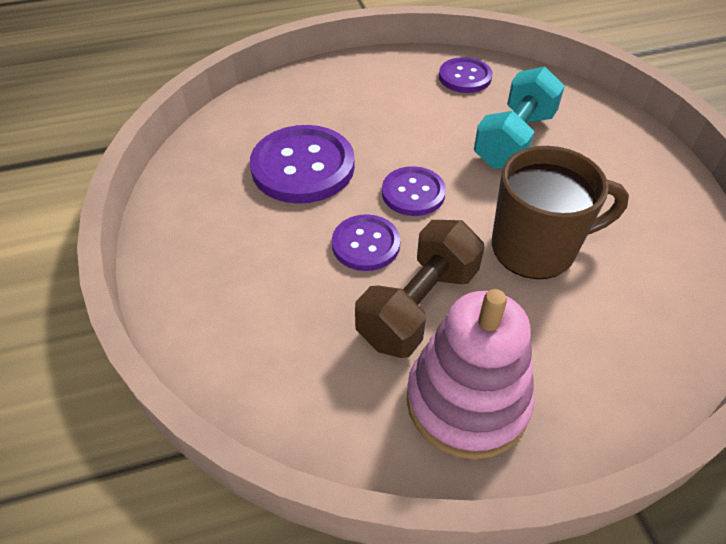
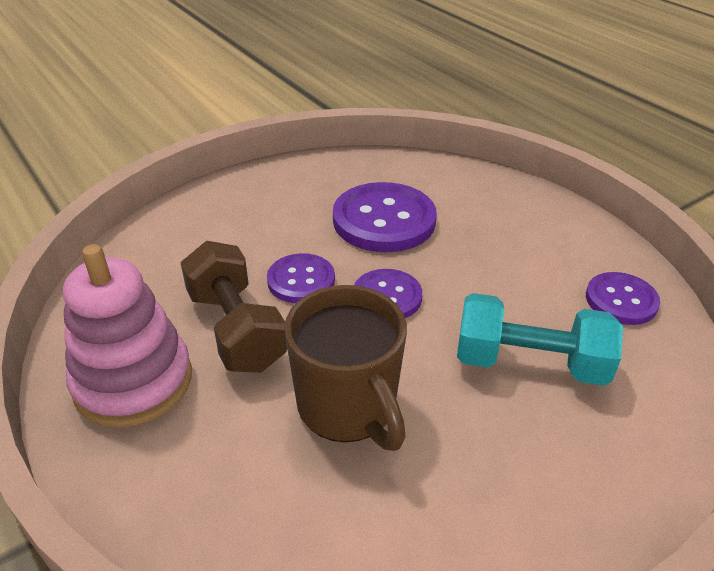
camera: 70 degrees right, 10 degrees down
(418, 306) = (236, 329): brown dumbbell -> brown dumbbell turned 45 degrees clockwise

